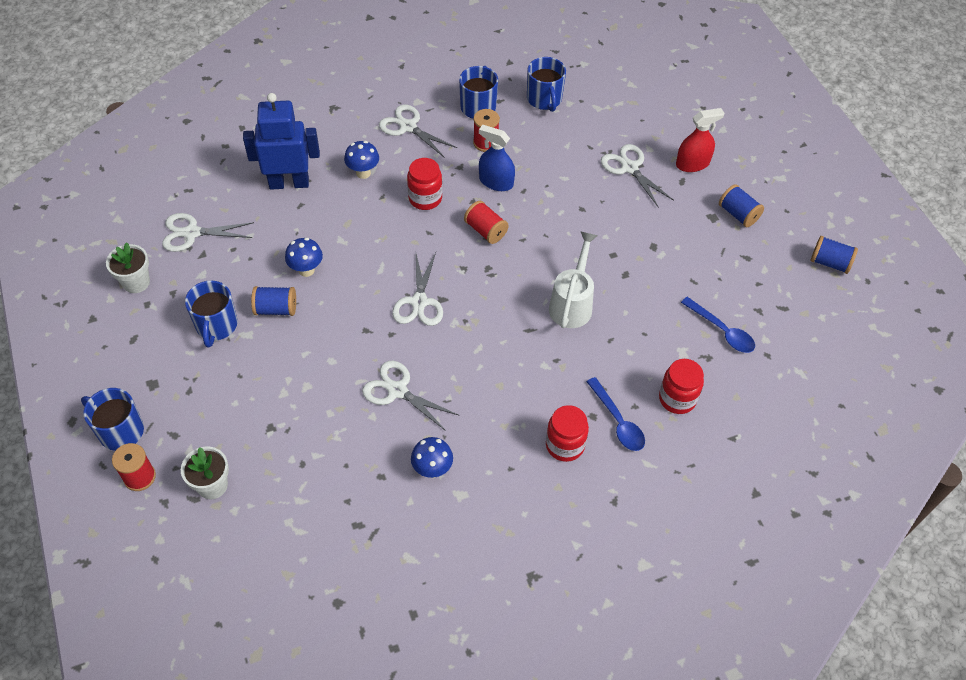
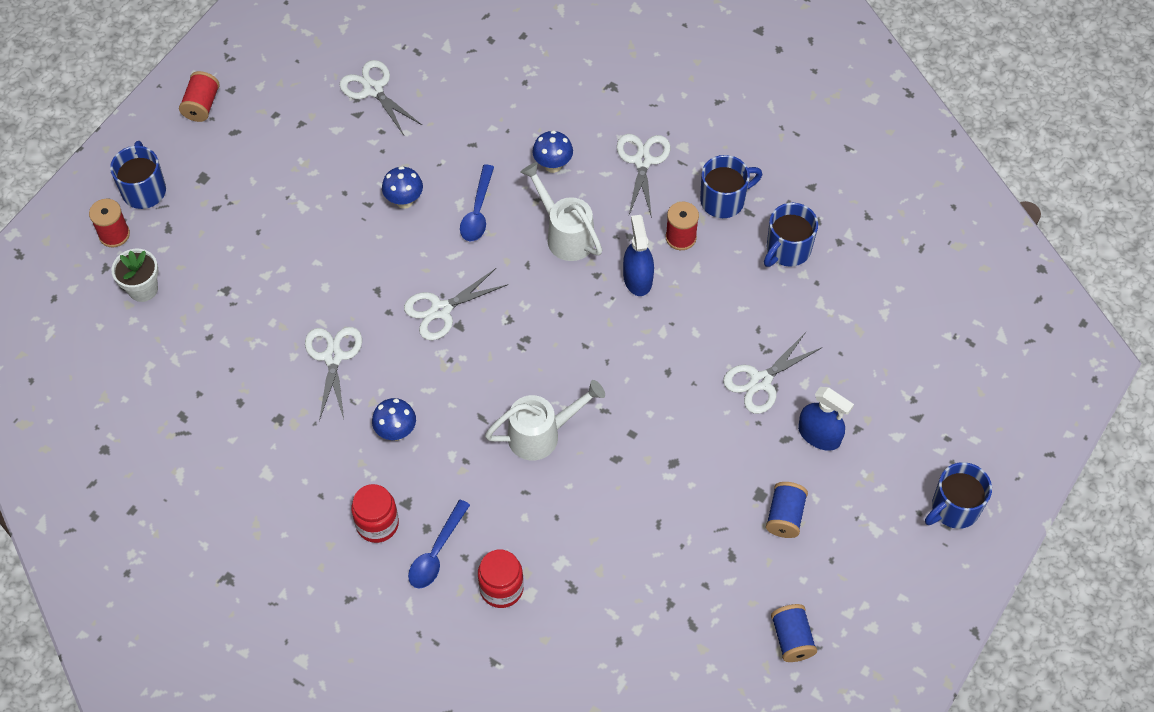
camera: 55 degrees right, 5 degrees up
(136, 282) = (290, 91): white flower pot -> none
(216, 325) = (293, 179): blue mug -> blue mug (954, 508)
(276, 309) = (344, 208): blue spool -> none
(289, 183) = (490, 118): blue robot -> none
(425, 198) = (565, 234): red jar -> white watering can
(432, 470) = (274, 436): blue mushroom -> blue mushroom (396, 432)
(485, 230) = (569, 308): red spool -> red spool (202, 105)
(629, 168) = (761, 381): white scissors -> white scissors turned 150 degrees counterclockwise
(692, 164) = (819, 435): red spray bottle -> blue spray bottle
(722, 331) = (615, 584): blue spoon -> blue spoon (477, 211)

